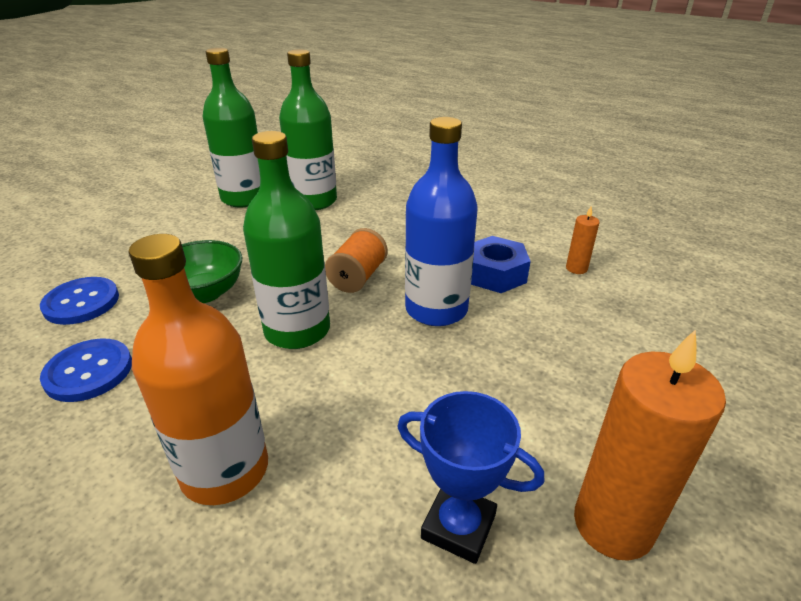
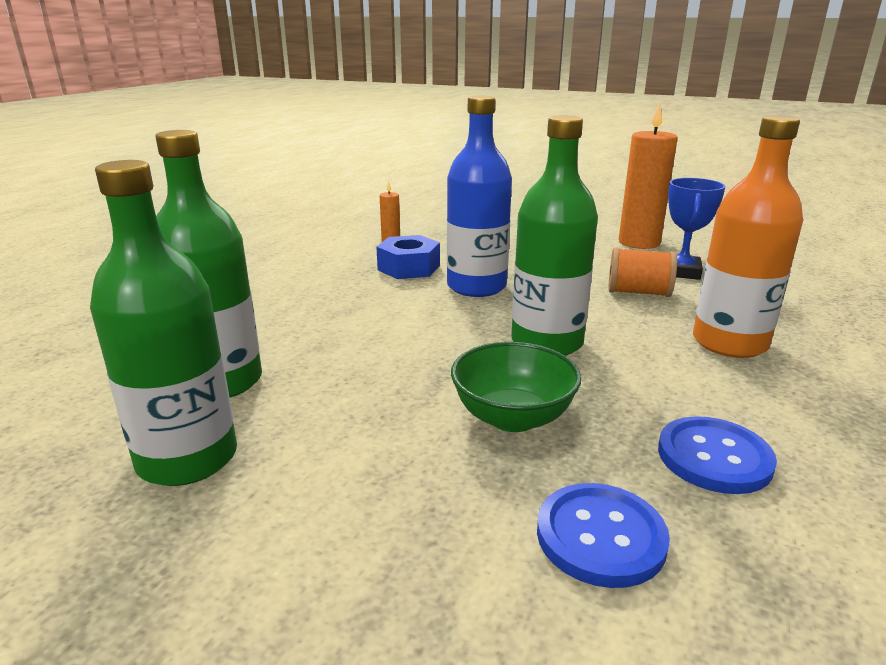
camera: 100 degrees left, 10 degrees down
(358, 277) = (436, 324): orange spool -> orange spool (638, 292)

